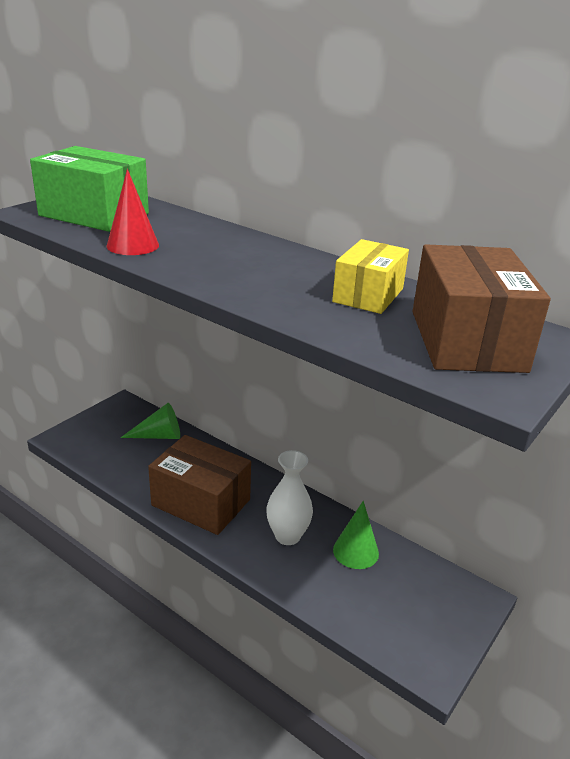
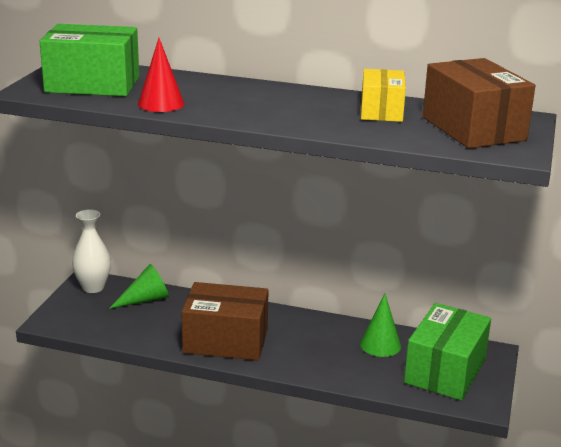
camera: 20 degrees left, 5 degrees down
(287, 536) = (318, 347): white vase -> white vase (93, 287)
(410, 608) = (445, 371): none -> green box

